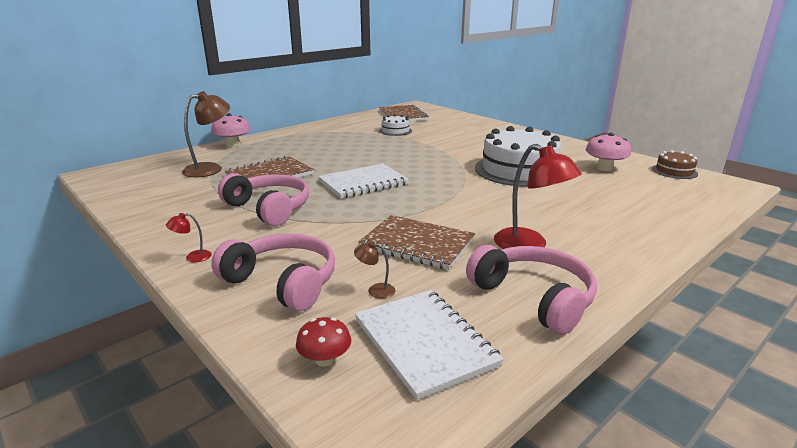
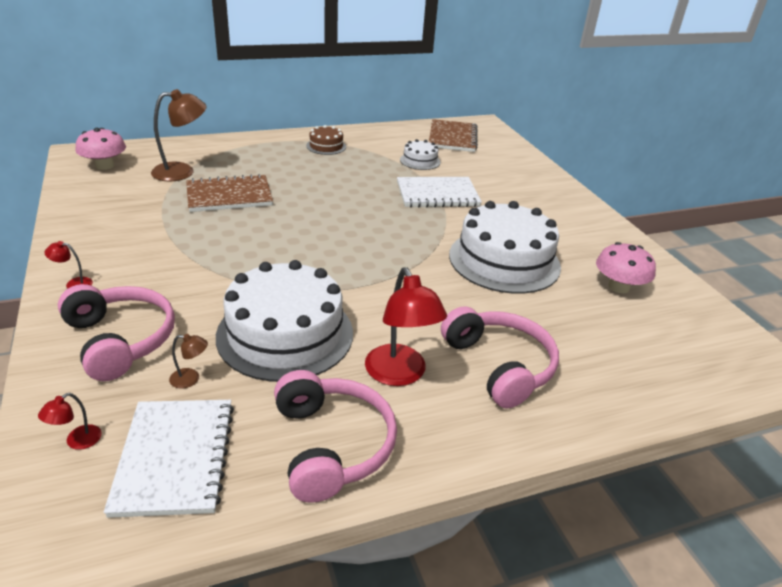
camera: 20 degrees right, 10 degrees up
(233, 145) = (231, 143): pink mushroom -> pink mushroom (105, 166)
(269, 208) = (189, 242): pink headphones -> pink headphones (499, 365)
(325, 359) = (77, 441): red mushroom -> red lamp
(363, 183) = (311, 232): white notebook -> white notebook (437, 194)
(375, 290) = (191, 379): brown lamp -> brown lamp turned 150 degrees clockwise
(417, 244) = (285, 334): brown notebook -> white cake
(674, 171) = (711, 318): brown cake -> brown cake (326, 146)

